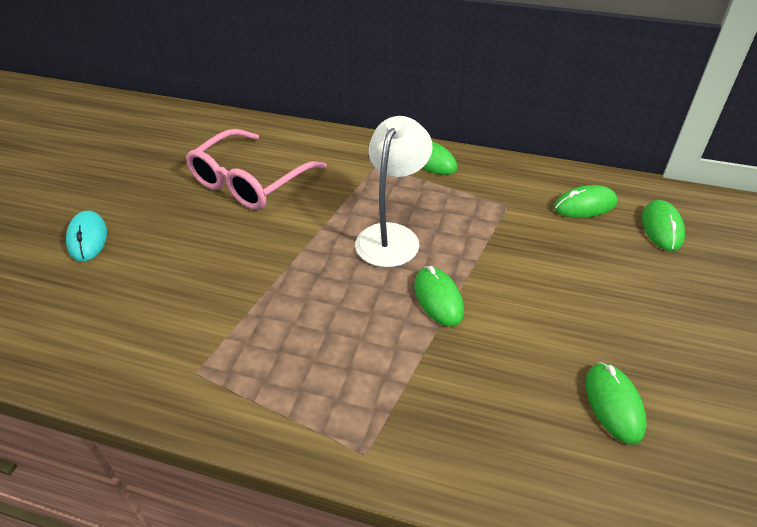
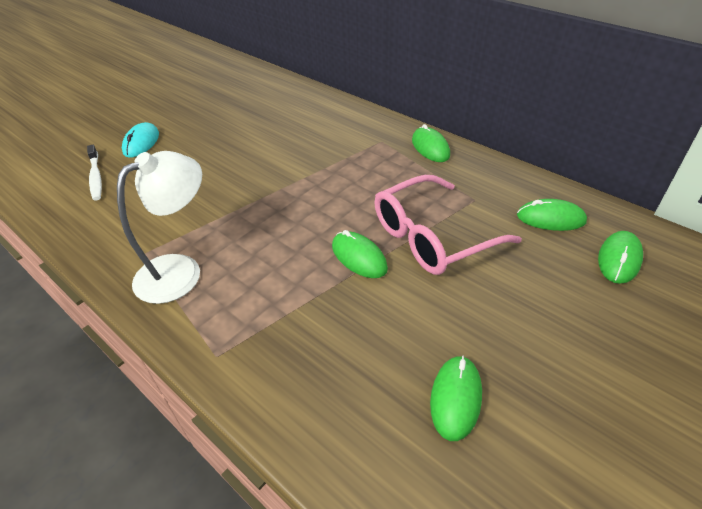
camera: 25 degrees right, 0 degrees up
(58, 298) = (96, 177): none -> white toothbrush
(249, 182) = (274, 131): pink glasses -> pink glasses (431, 237)
(392, 236) = (356, 198): white lamp -> white lamp (180, 270)
(438, 298) = (359, 257): green mouse -> green mouse turned 45 degrees counterclockwise

